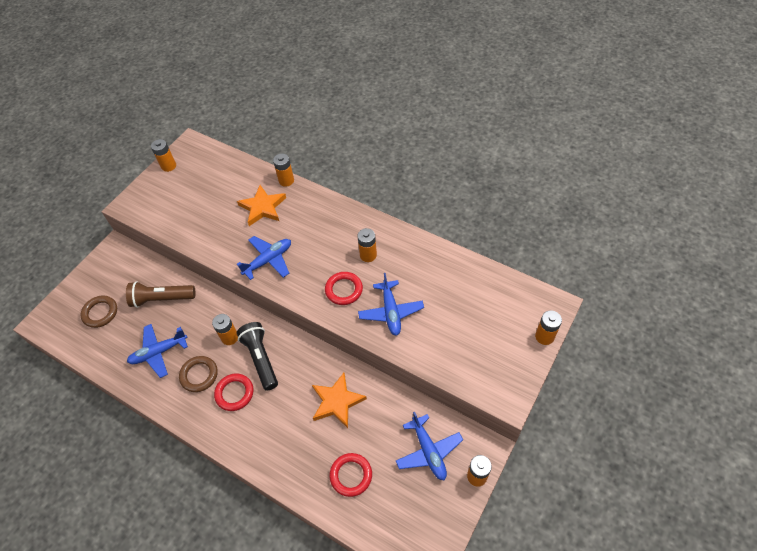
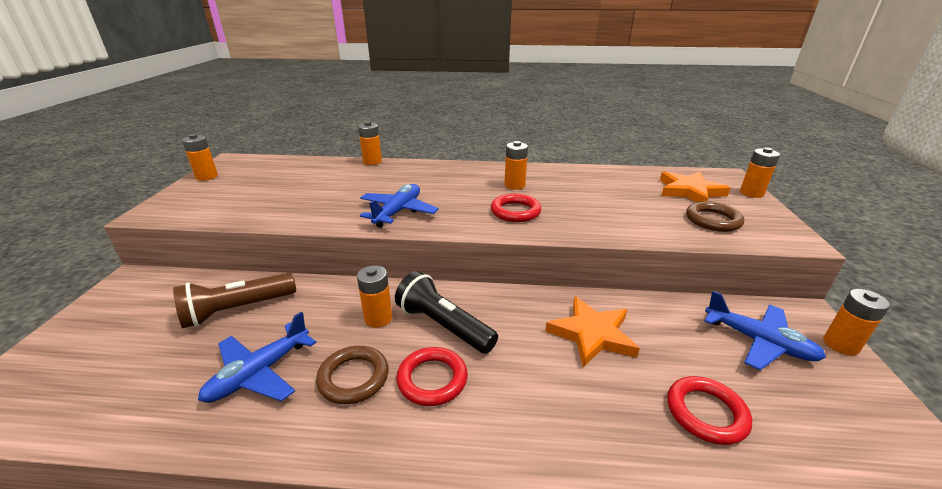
camera: 30 degrees left, 25 degrees down
(100, 313) = (116, 358): brown ring -> brown ring (713, 220)
(262, 207) = (358, 180): orange star -> orange star (689, 191)
(391, 312) = (587, 213): blue plane -> none

